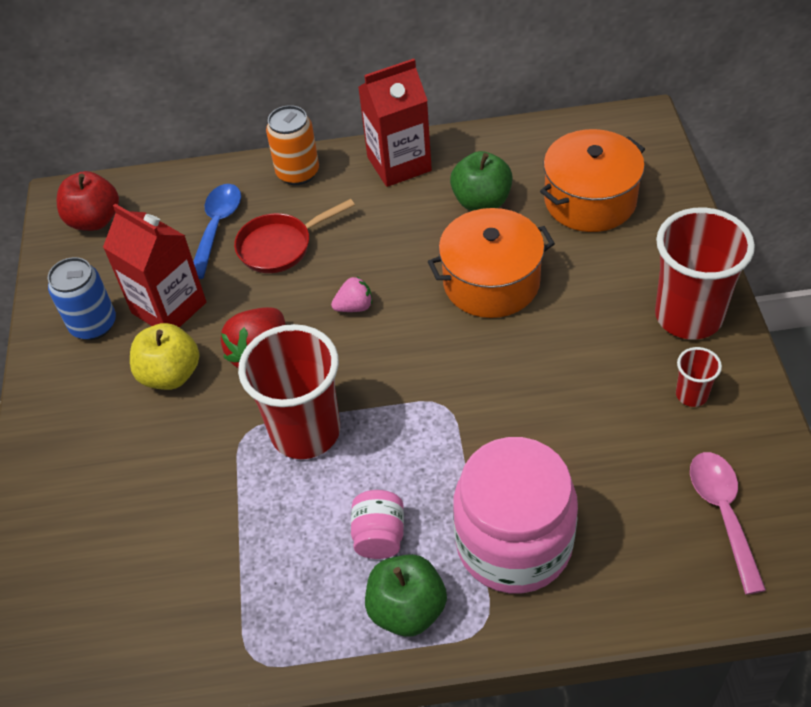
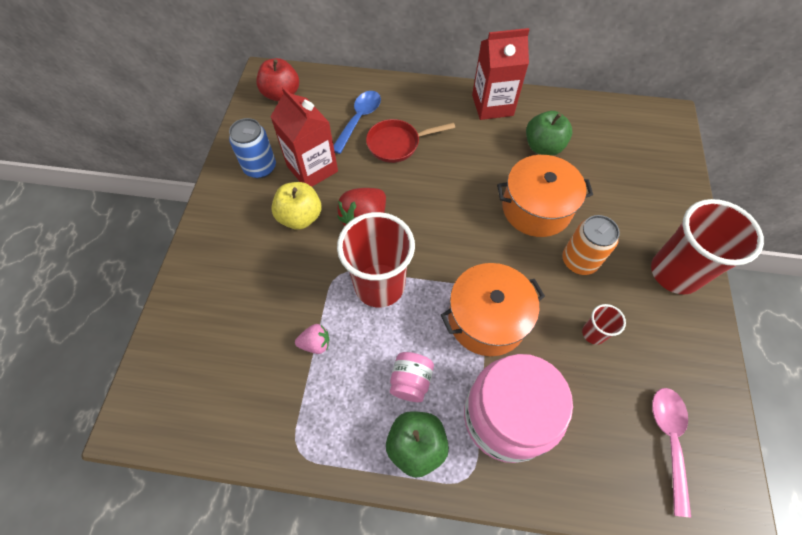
camera: 10 degrees right, 10 degrees up
(298, 173) = (422, 95): orange can -> orange can (579, 261)
(354, 307) = (436, 201): pink strawberry -> pink strawberry (315, 343)
(590, 200) = (620, 165): orange pot -> orange pot (487, 319)
(691, 395) = (664, 336): red cup -> red cup (593, 333)

